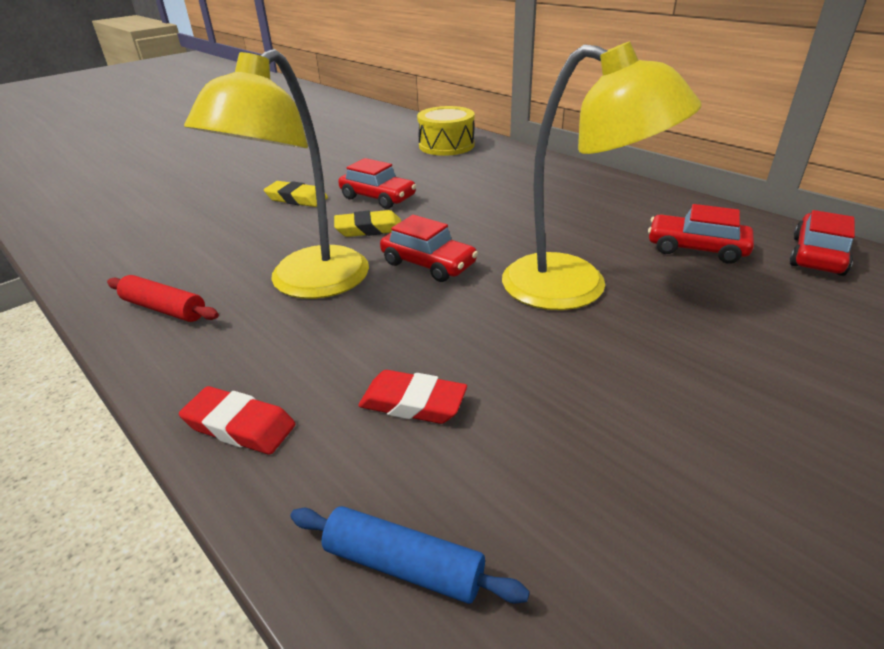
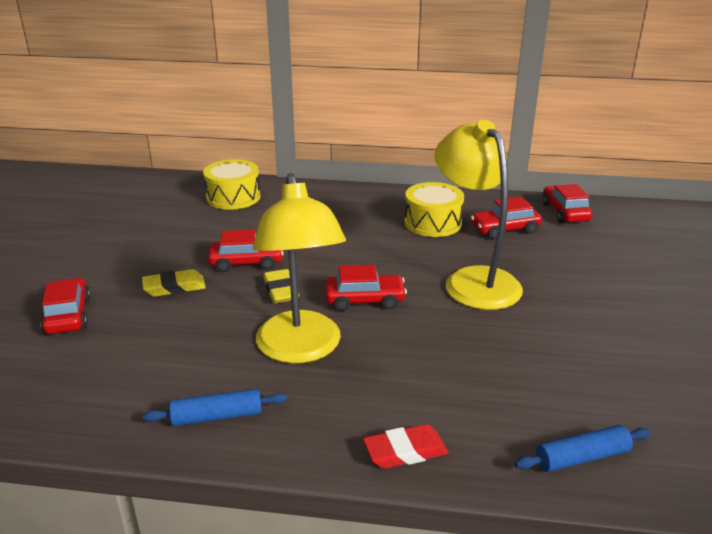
camera: 40 degrees left, 5 degrees down
(165, 308) = (217, 416): red rolling pin -> blue rolling pin
(203, 194) = (68, 315): none -> red car
(369, 229) = (281, 290): yellow eraser -> yellow eraser turned 60 degrees counterclockwise
(413, 403) = (480, 386): red eraser -> none
(575, 288) = (474, 280): yellow lamp -> yellow lamp turned 105 degrees counterclockwise
(610, 217) = (432, 223): none -> yellow drum

